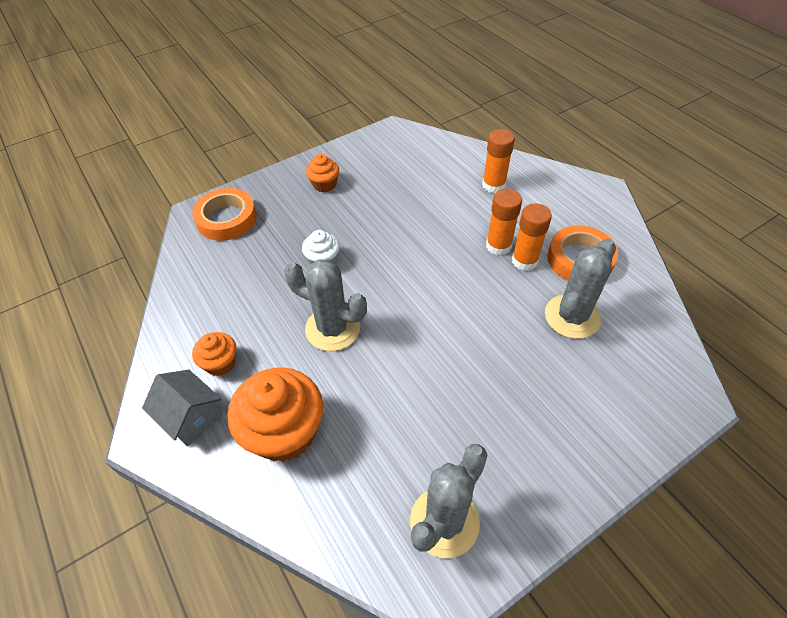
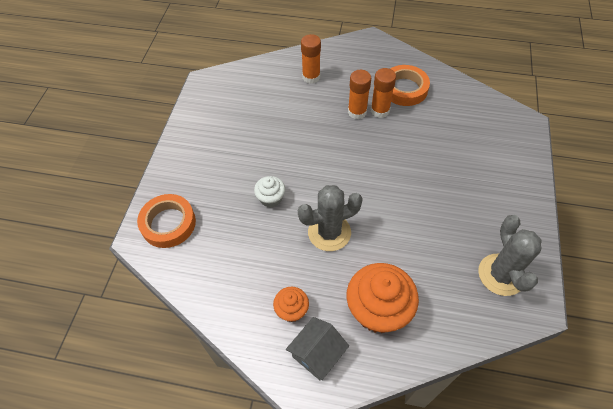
camera: 45 degrees left, 5 degrees up
(191, 417) = (317, 354): grey house -> grey house turned 45 degrees counterclockwise
(324, 184) = (206, 150): orange cupcake -> none
(572, 316) = (436, 123): grey cactus -> none

